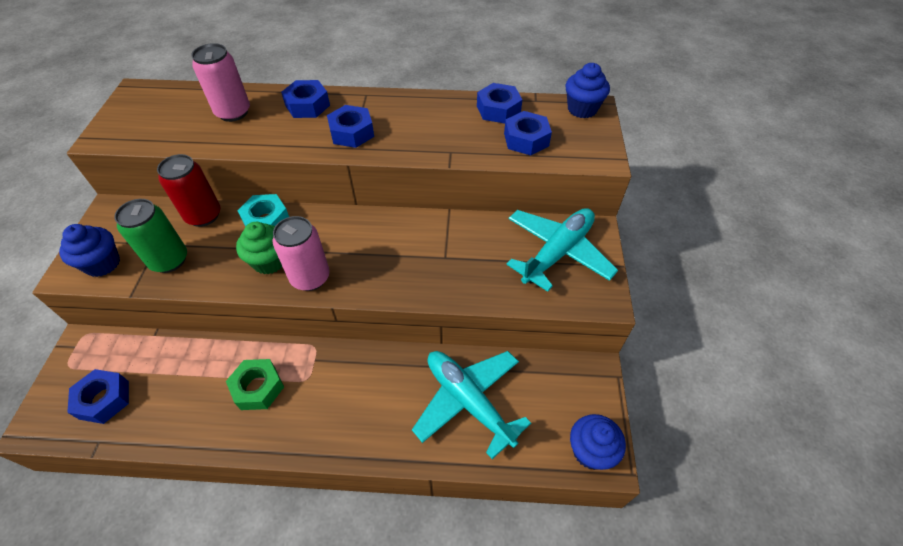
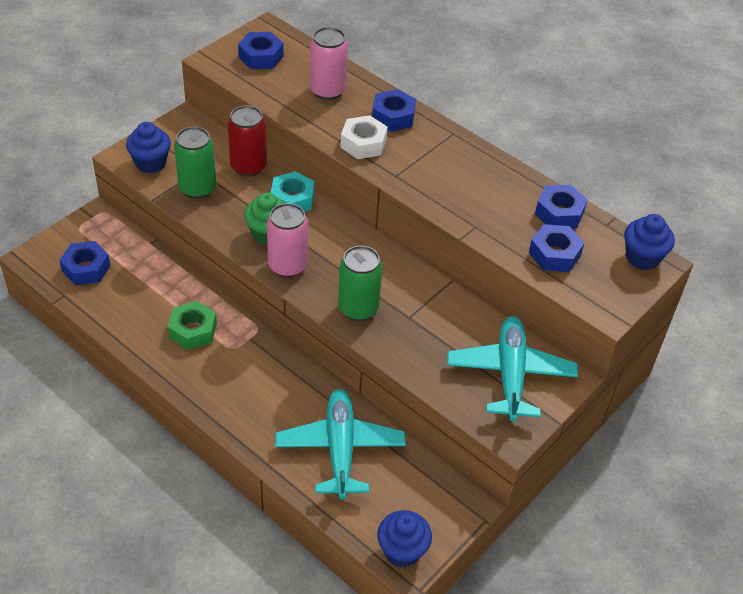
camera: 35 degrees right, 5 degrees down
(302, 137) = (363, 143): none -> white nut
(352, 132) = (407, 162): blue nut -> blue nut (261, 57)
(400, 276) = (358, 308): none -> green can
(557, 253) = (510, 374): turquoise plane -> turquoise plane turned 75 degrees counterclockwise

